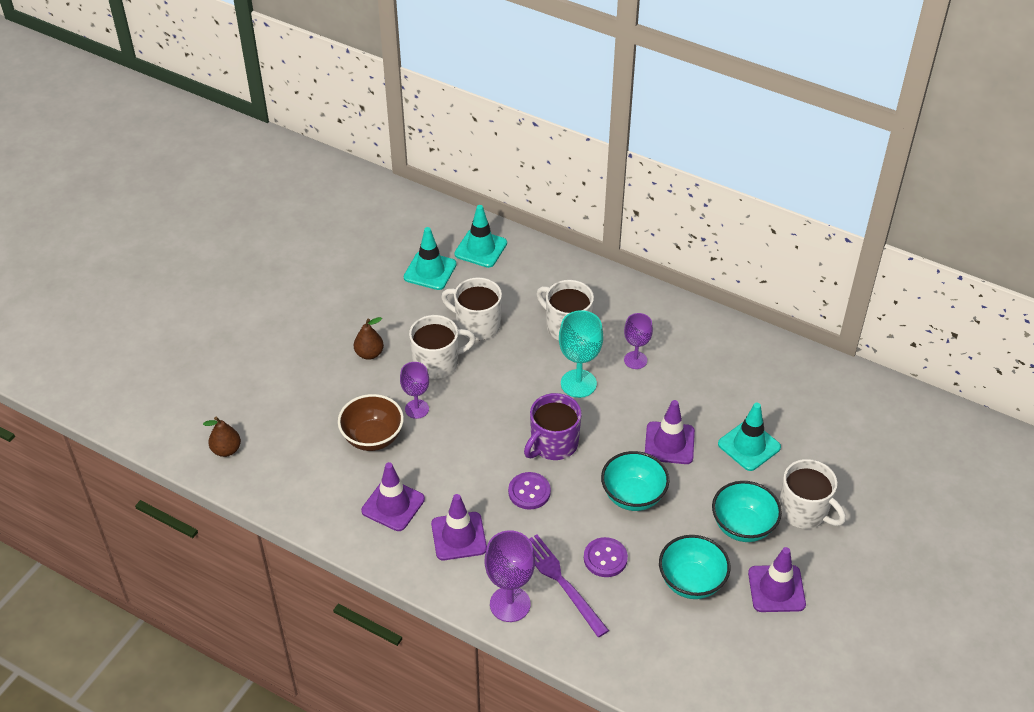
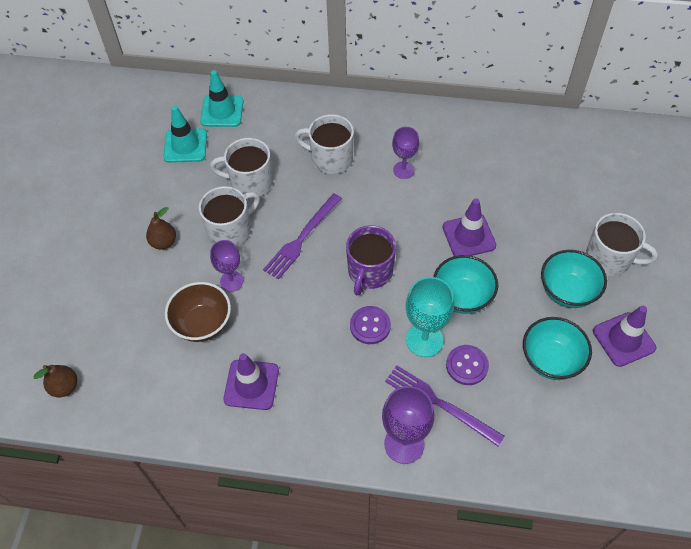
camera: 20 degrees left, 10 degrees up
(459, 536) = (326, 393): purple traffic cone -> none
(502, 392) = (302, 238): none -> purple fork
(578, 383) = (365, 208): turquoise goblet -> turquoise goblet (424, 340)
(749, 446) = (535, 215): turquoise traffic cone -> none

